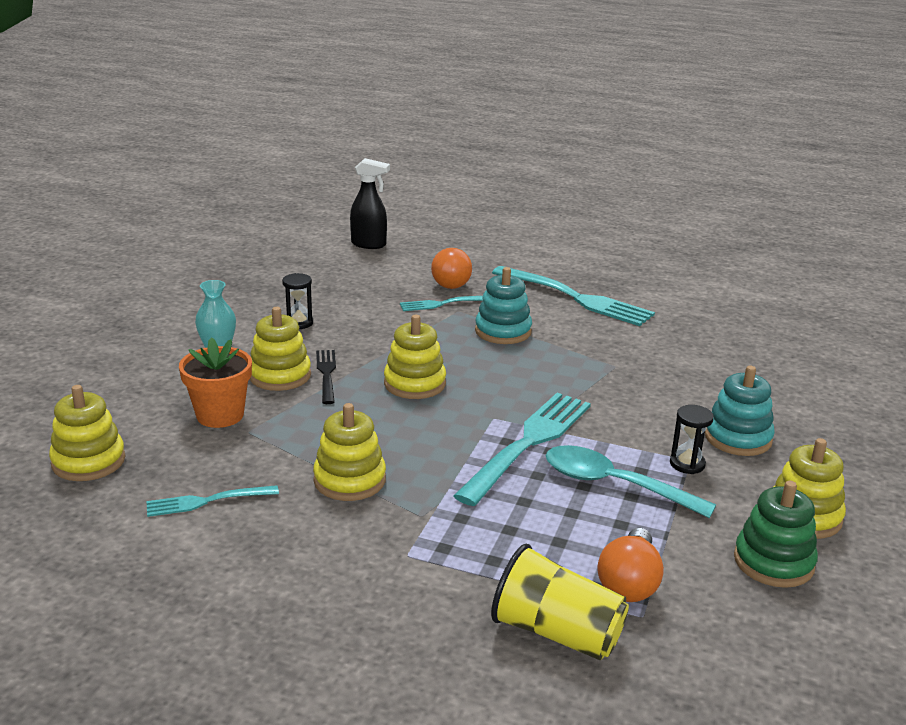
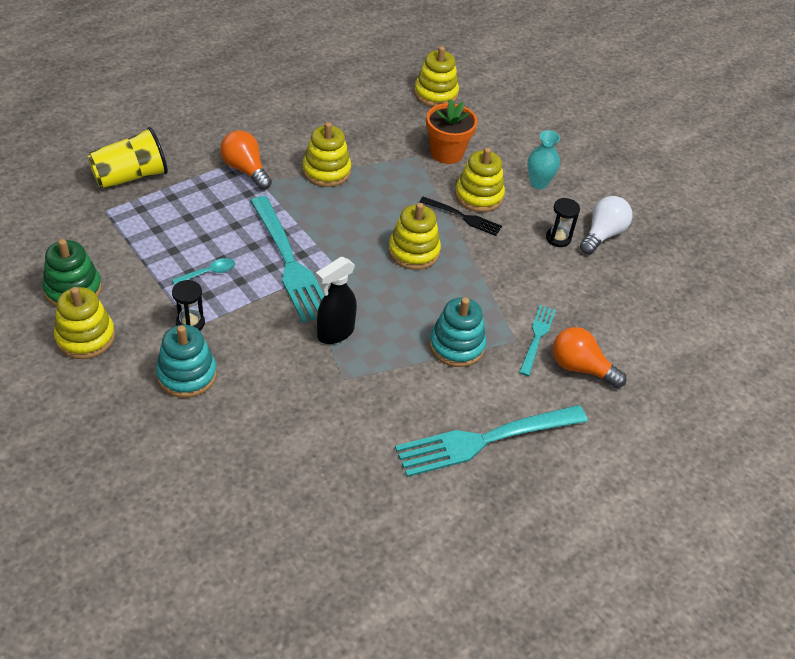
camera: 120 degrees right, 20 degrees up
(207, 501) = (357, 117): turquoise fork -> none
(267, 305) = (602, 235): none -> white light bulb
(369, 244) = (708, 357): black spray bottle -> black spray bottle (335, 333)
(614, 484) = (209, 273): turquoise spoon -> turquoise spoon, size x0.49
(629, 583) = (129, 222): orange light bulb -> orange light bulb (246, 170)

